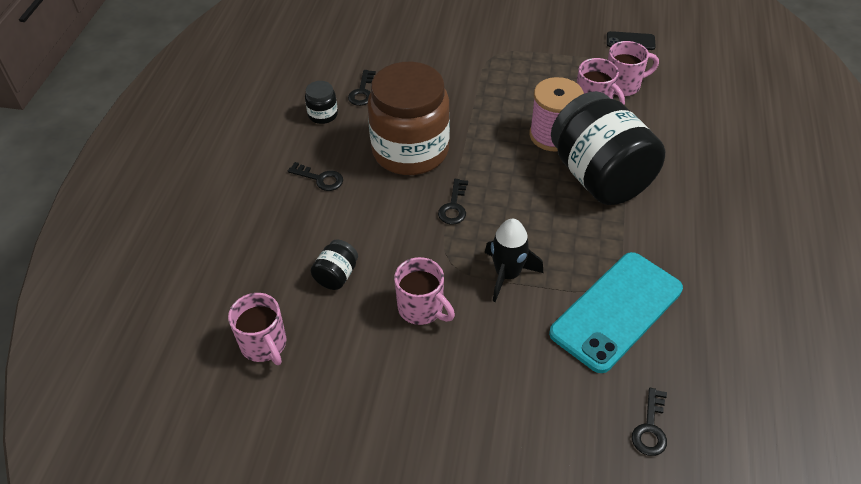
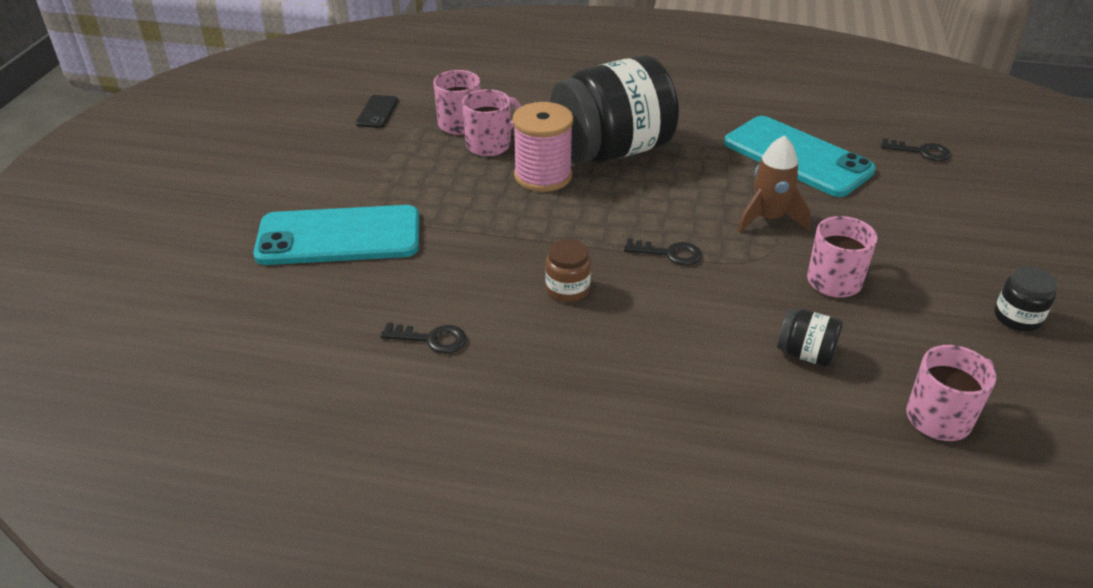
camera: 90 degrees left, 10 degrees down
(320, 178) = (627, 378): black key -> none
(323, 115) = (481, 383): black jar -> black jar (1017, 318)
(410, 150) = (567, 289): brown jar -> brown jar, size x0.41
(464, 43) = (339, 236): none -> turquoise phone
(507, 274) = (768, 218): black rocket -> brown rocket

